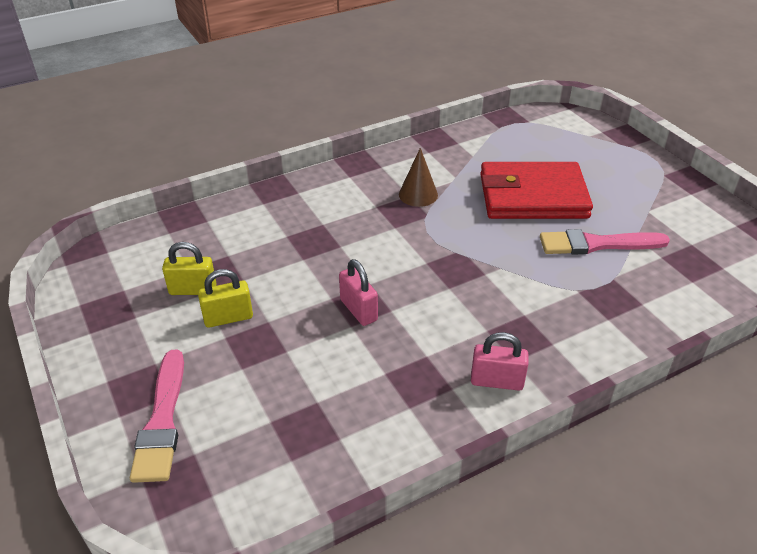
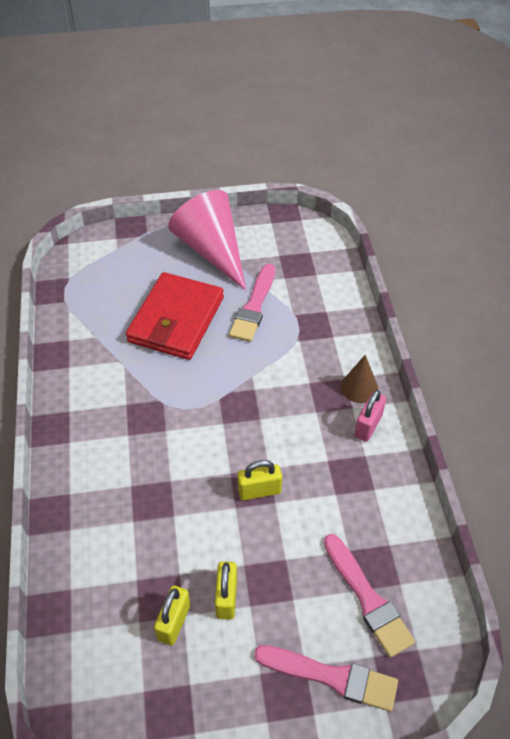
camera: 70 degrees left, 10 degrees up
(262, 432) = (368, 598): none -> pink brush
(358, 310) = (259, 491): pink padlock -> yellow padlock
(418, 194) = (129, 397): brown cone -> brown cone (359, 387)
(648, 194) = (212, 250): none -> pink cone

